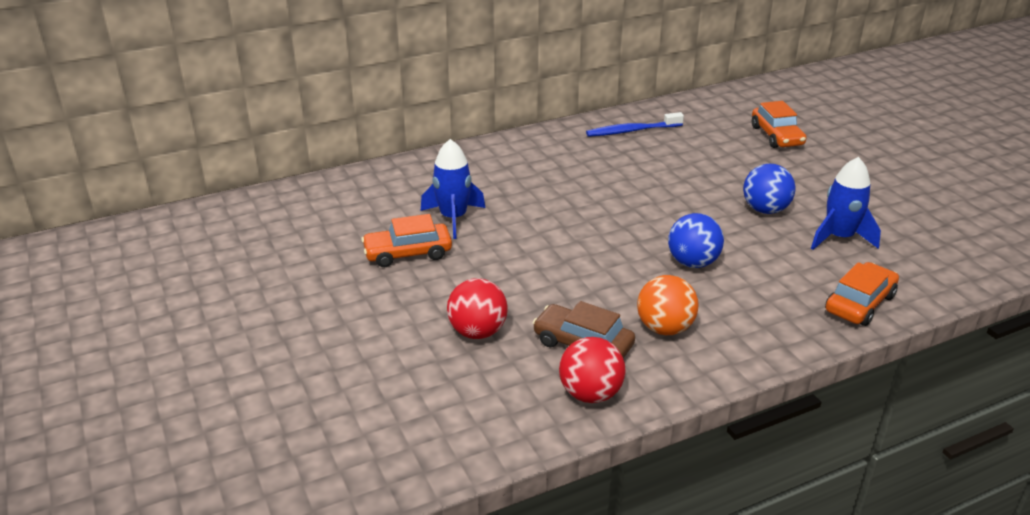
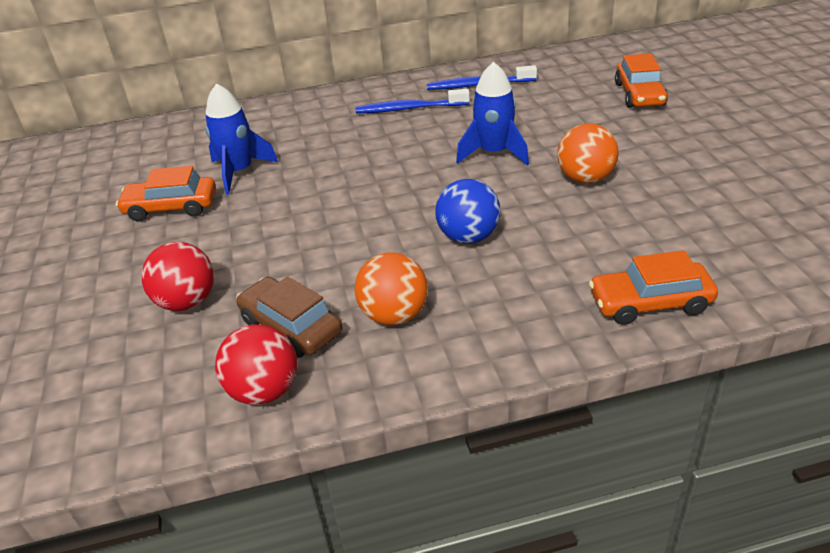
camera: 15 degrees right, 5 degrees up
(580, 154) = (409, 109): none -> blue toothbrush
(765, 210) = (585, 179): blue ball -> orange ball
(839, 238) = (660, 217): blue rocket -> blue rocket (493, 153)
(859, 303) = (650, 303): orange car -> orange car turned 150 degrees counterclockwise

